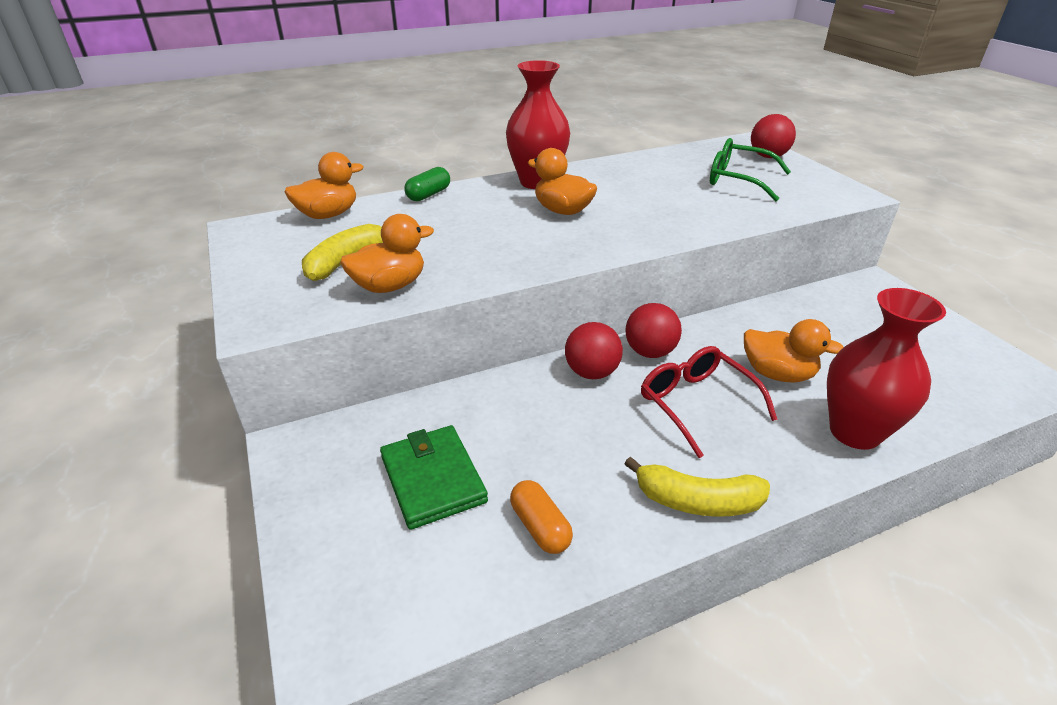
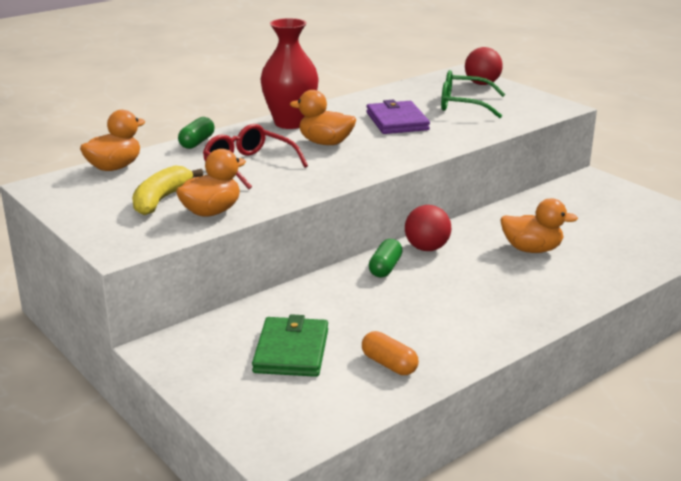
camera: 15 degrees left, 10 degrees down
(433, 479) = (291, 351): green wallet -> green wallet turned 45 degrees clockwise
(591, 372) = (385, 268): red ball -> green capsule
(654, 192) = (397, 121): none -> purple wallet
(696, 403) = (476, 276): red glasses -> red glasses (249, 166)
(697, 501) = (497, 333): yellow banana -> none
(855, 432) = (598, 277): red vase -> none

